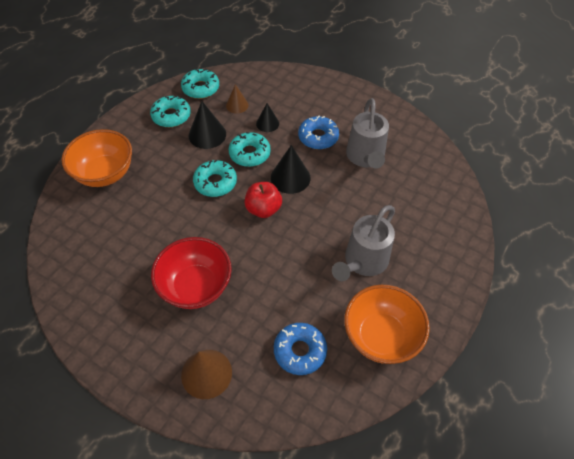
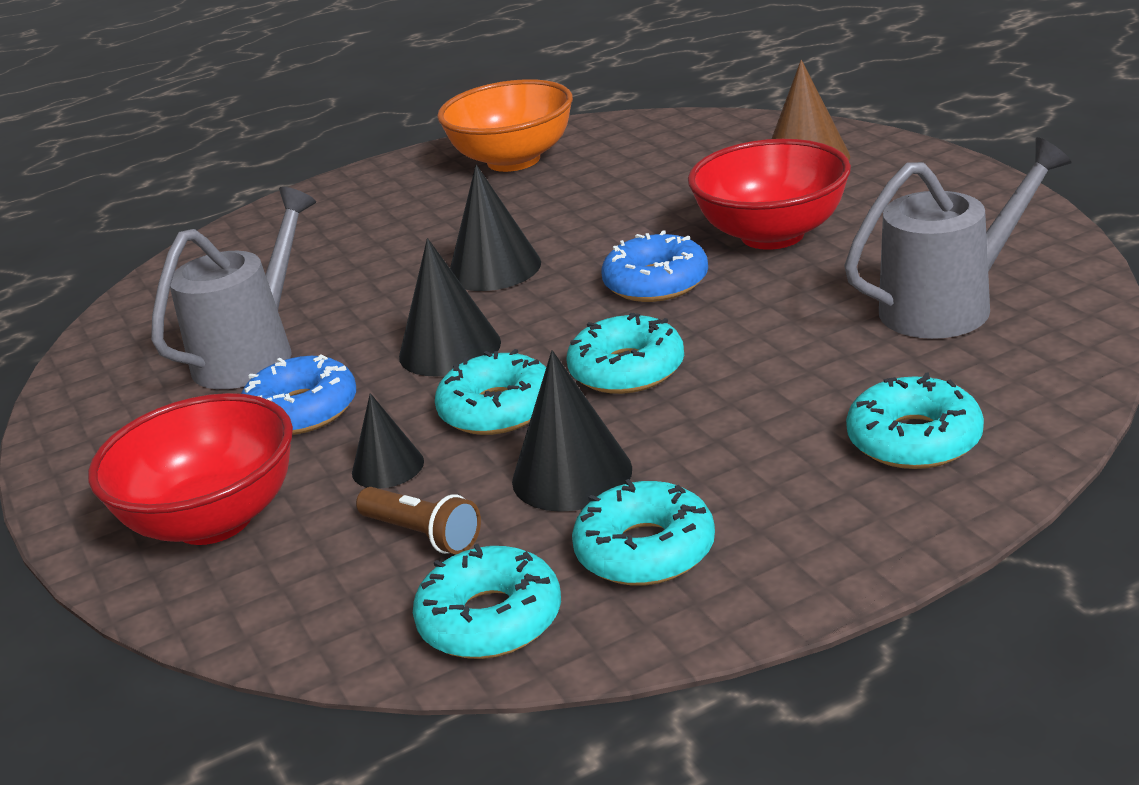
camera: 145 degrees left, 25 degrees down
(105, 173) = (914, 439): orange bowl -> turquoise donut
(237, 105) = (423, 535): brown cone -> brown flashlight
(263, 209) = (557, 310): red apple -> none
(300, 351) = (645, 161): blue donut -> blue donut (656, 282)
(303, 94) = (214, 520): none -> red bowl
(312, 231) = (494, 268): none -> black cone
(363, 262) = (450, 223): grey watering can -> grey watering can (950, 305)

